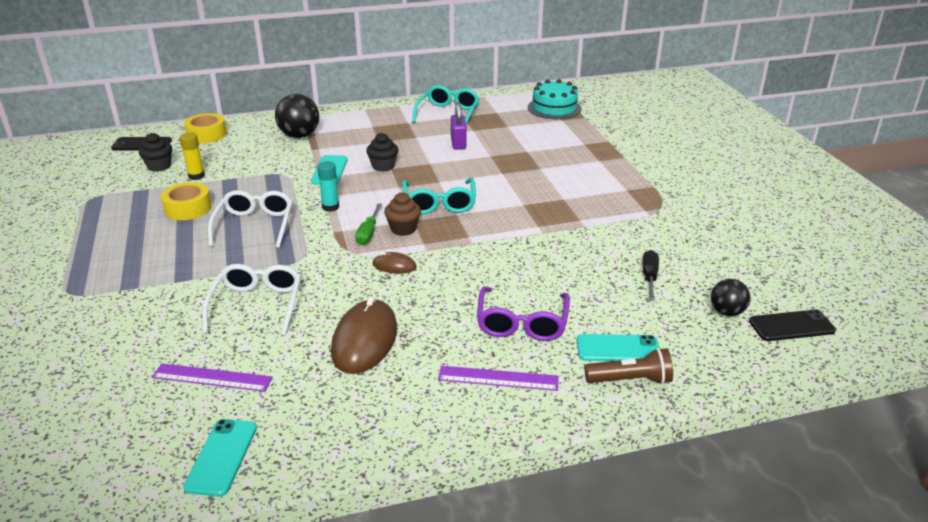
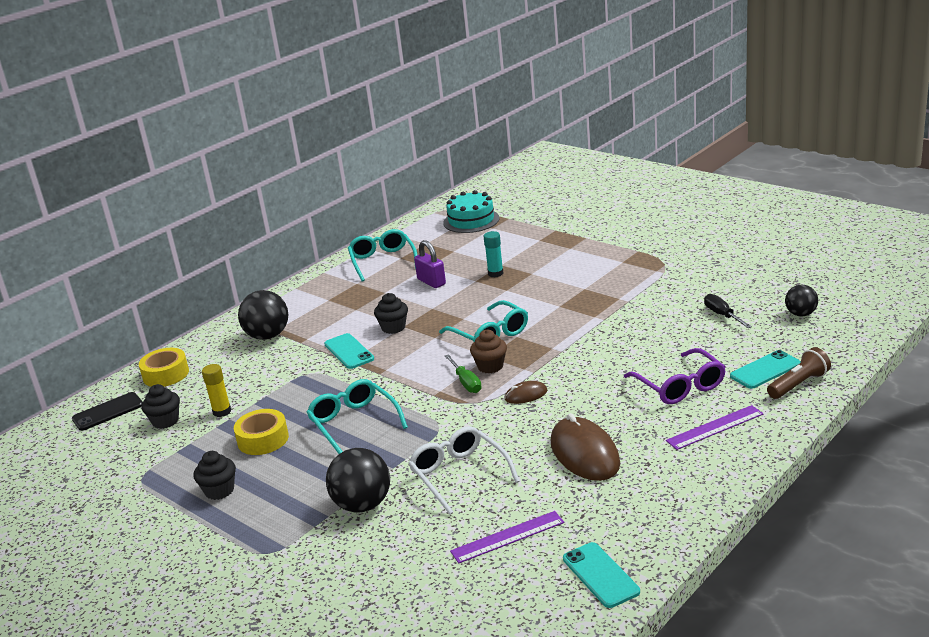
camera: 30 degrees left, 5 degrees down
(112, 231) = (219, 490): none -> black cupcake
(168, 291) = (363, 505): none -> black ball
(255, 225) = (353, 423): white glasses -> turquoise glasses
(330, 207) = (399, 379): turquoise glue stick -> turquoise glue stick (495, 273)
(791, 326) = (849, 304): black phone -> none

